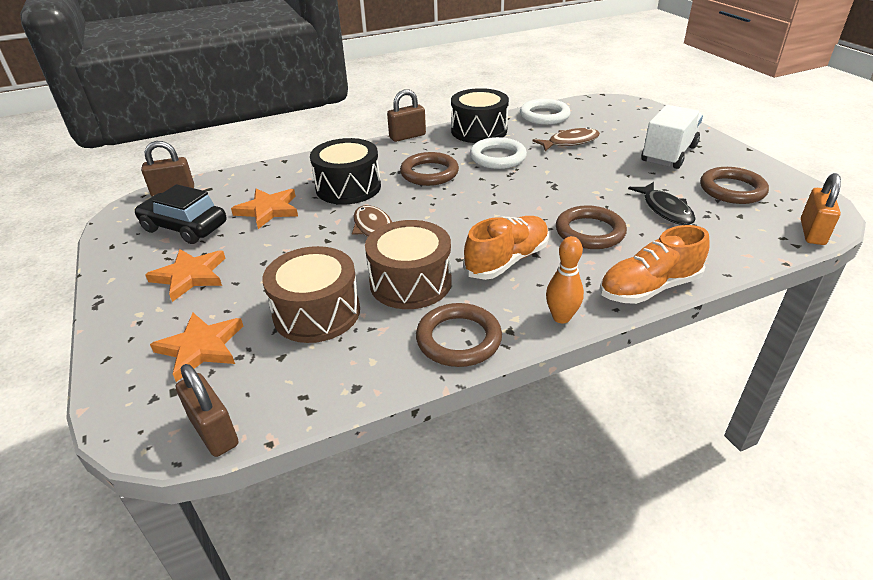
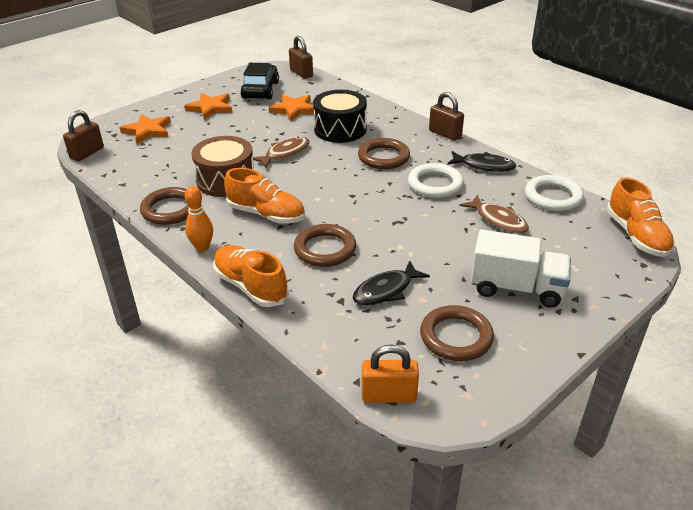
camera: 70 degrees right, 0 degrees up
(317, 312) = (185, 155): brown drum -> none
(479, 131) = (484, 166): black drum -> black fish
(609, 101) = (636, 235): none -> orange shoe

